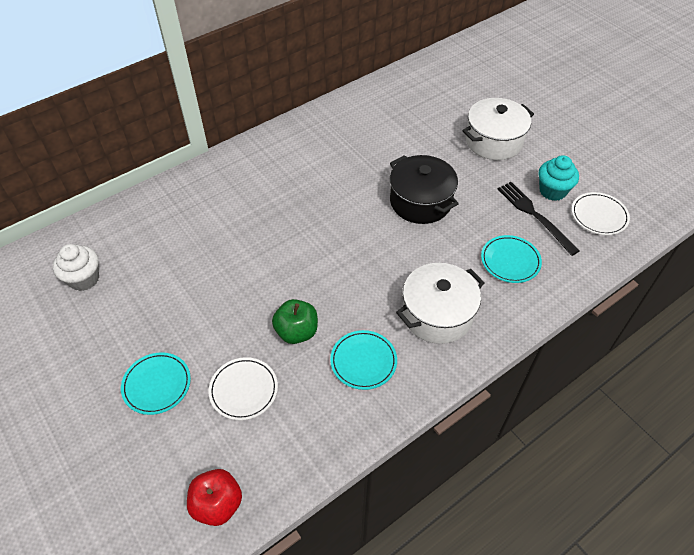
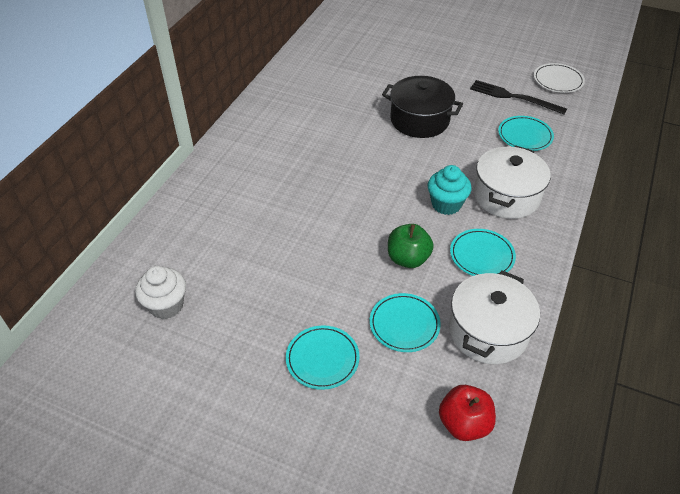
camera: 30 degrees left, 5 degrees down
(243, 390) = (404, 324): white plate -> turquoise plate
(494, 141) = (437, 56): white pot -> white pot (488, 331)
(552, 191) = (511, 75): turquoise cupcake -> turquoise cupcake (446, 204)

